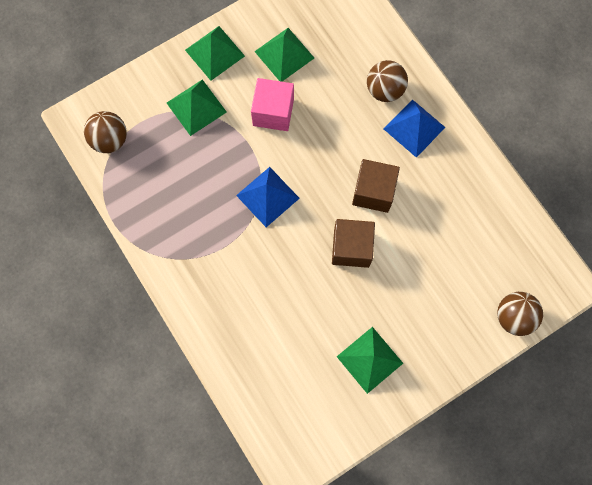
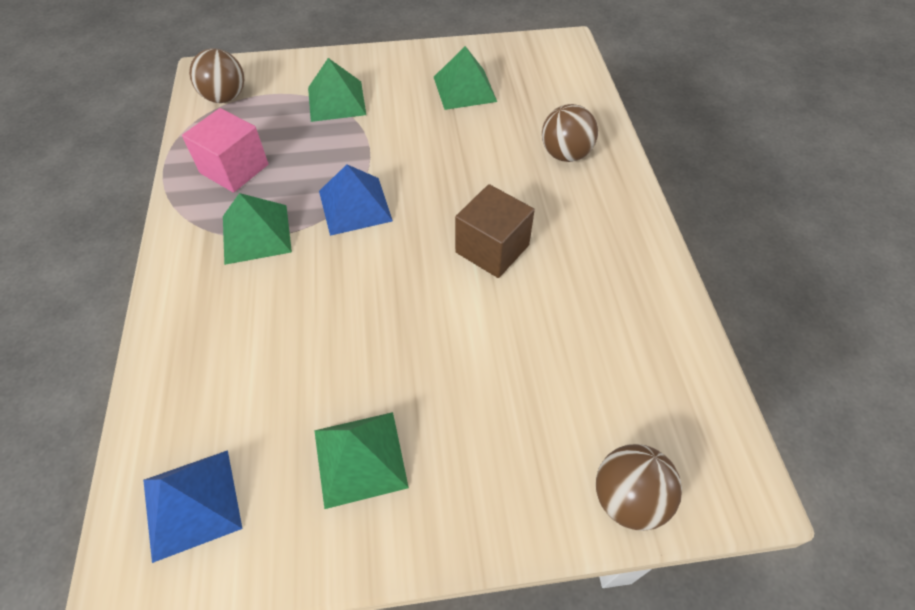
camera: 25 degrees right, 20 degrees down
(215, 53) = (390, 65): green pyramid -> green pyramid (256, 233)
(273, 112) = (418, 131): pink cube -> pink cube (234, 169)
(351, 248) = (424, 300): brown cube -> none
(414, 128) = (583, 202): blue pyramid -> blue pyramid (191, 503)

